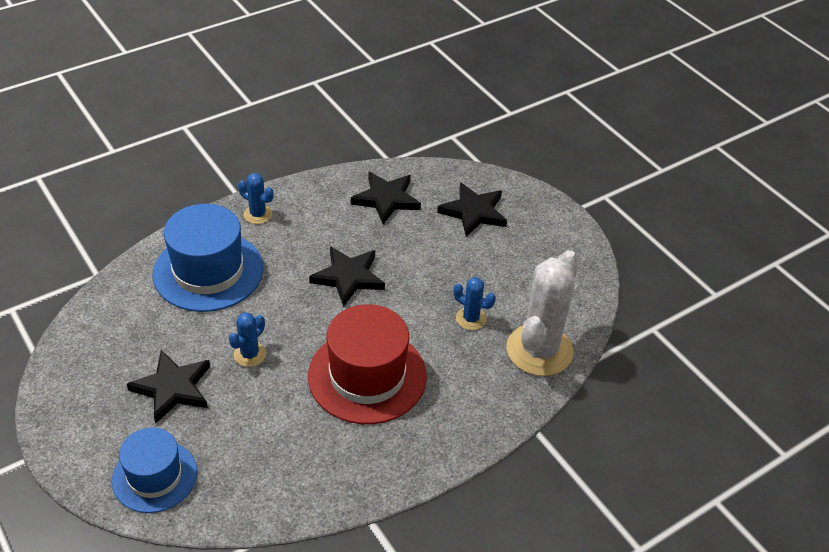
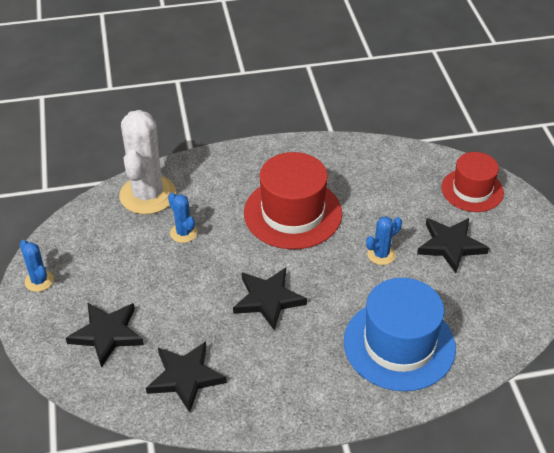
camera: 155 degrees left, 0 degrees up
(154, 476) = (472, 190): blue hat -> red hat
(258, 214) = (330, 399): blue cactus -> blue cactus (39, 281)
(539, 350) = (147, 195): white cactus -> white cactus turned 45 degrees counterclockwise

